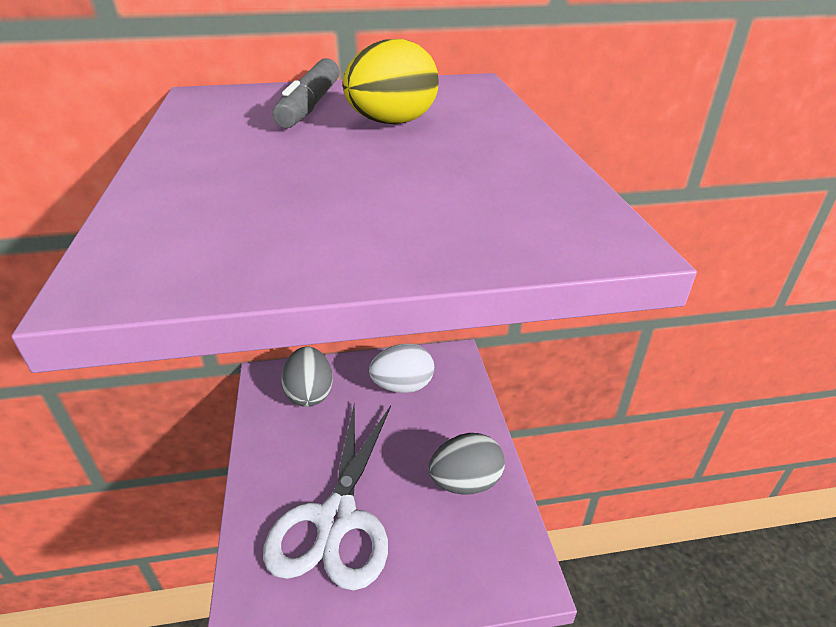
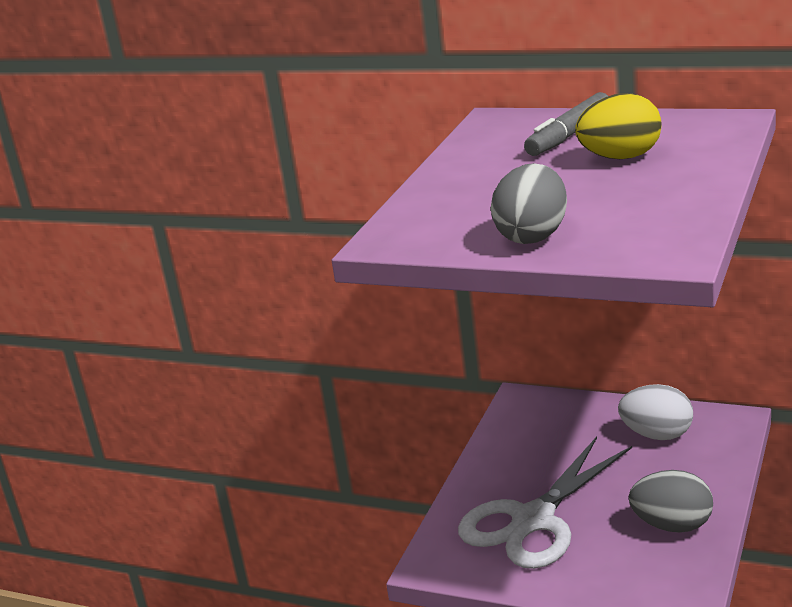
camera: 35 degrees right, 10 degrees down
(310, 393) = (557, 421): grey egg -> grey egg (532, 236)

